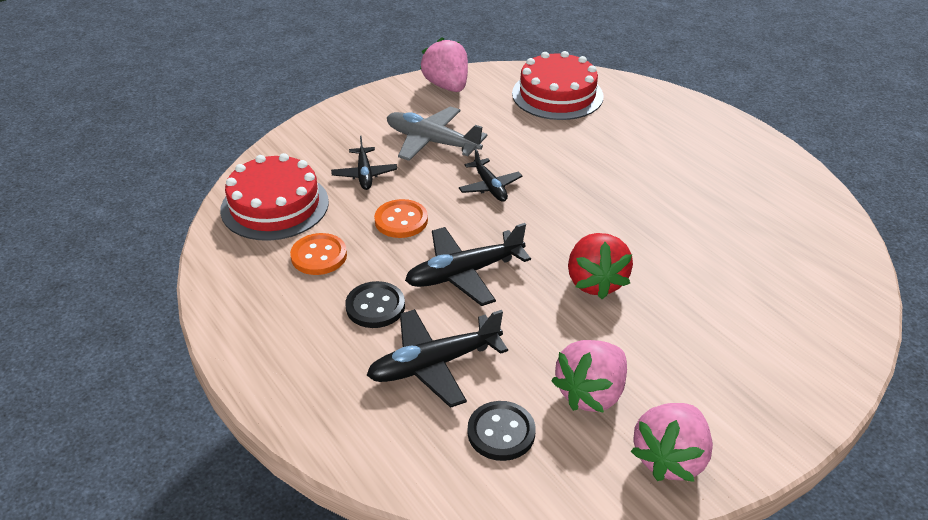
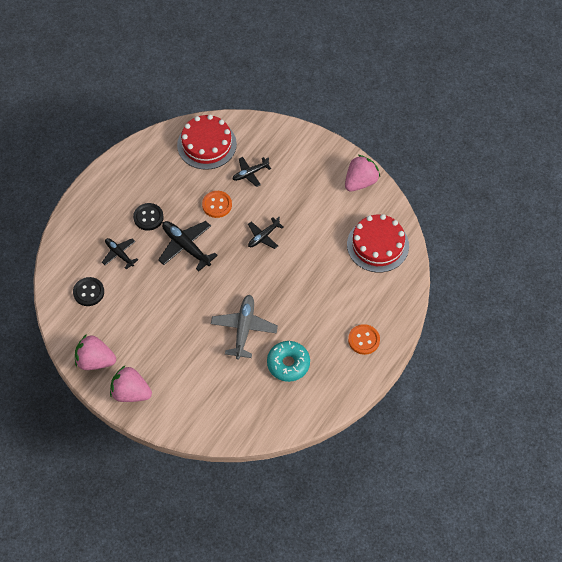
camera: 70 degrees right, 20 degrees up
(319, 256) = (175, 180): orange button -> orange button (363, 340)
(432, 142) = (295, 194): grey plane -> grey plane (244, 329)
(434, 364) = (119, 254): black plane -> black plane, size x0.62
(591, 393) = (123, 322): pink strawberry -> pink strawberry (131, 392)
(595, 282) = (201, 307): red strawberry -> none
(733, 213) = (288, 364): none -> turquoise donut

